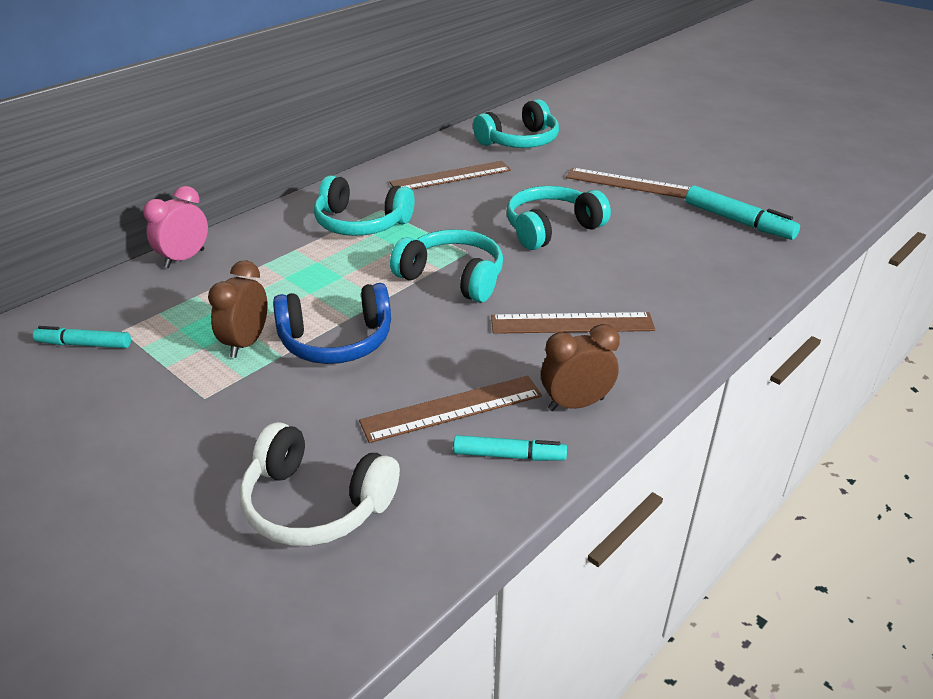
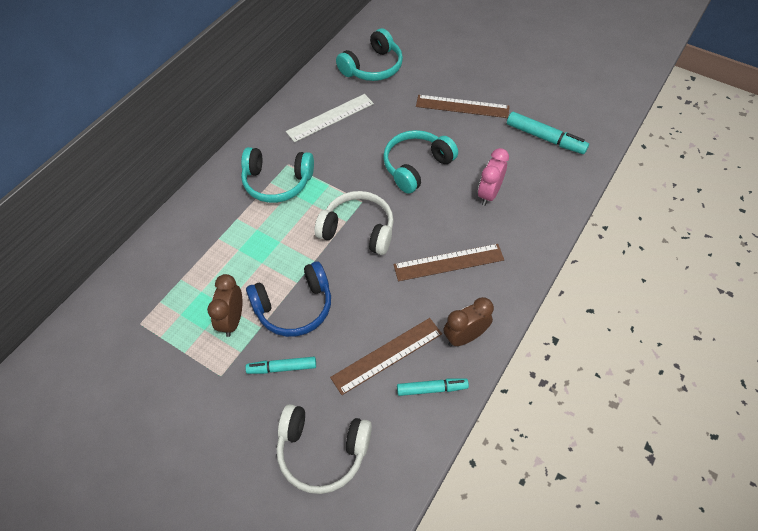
camera: 10 degrees left, 20 degrees up
(84, 344) = (118, 341): turquoise marker -> turquoise marker (282, 368)
(184, 258) = (158, 242): pink clock -> pink clock (489, 194)
(451, 176) = (330, 118): brown ruler -> white ruler
(452, 278) = (358, 230): turquoise headphones -> white headphones

